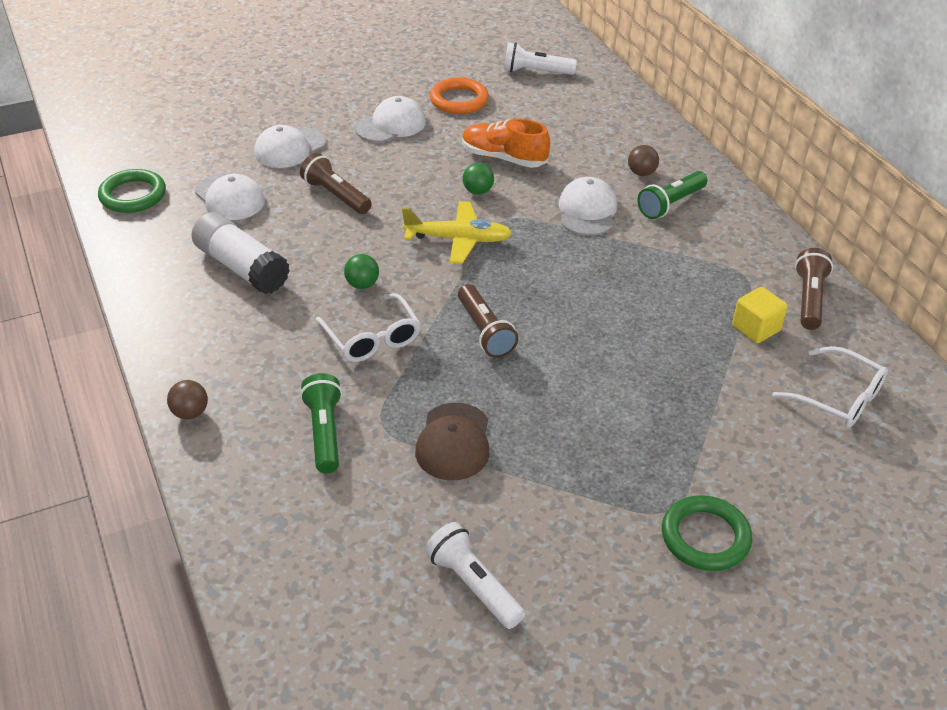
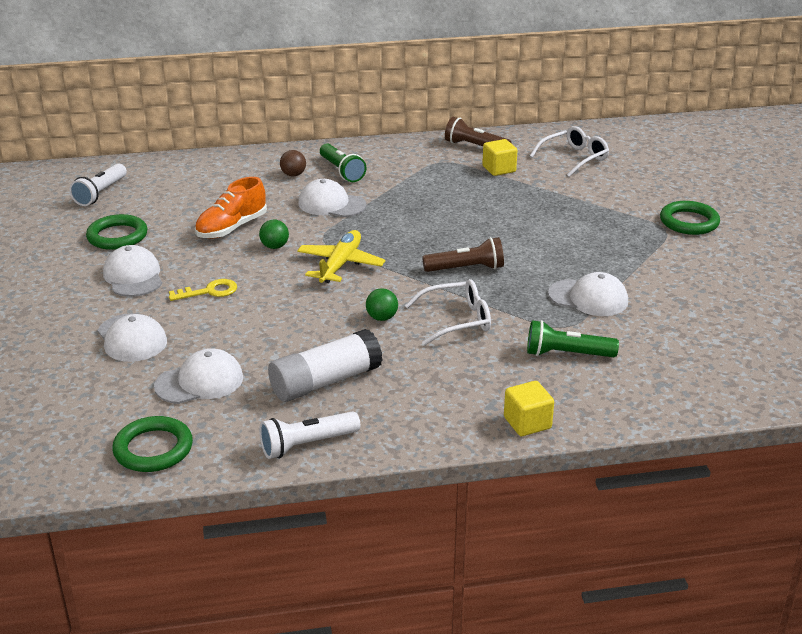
camera: 75 degrees left, 10 degrees down
(190, 413) = (527, 423): brown ball -> yellow cube
(336, 195) = (236, 318): brown flashlight -> none
(378, 171) = (209, 291): none -> yellow key
(453, 442) = (588, 298): brown cap -> white cap
(459, 100) = (117, 236): orange ring -> green ring
(473, 585) = (727, 307): white flashlight -> white flashlight (307, 444)

